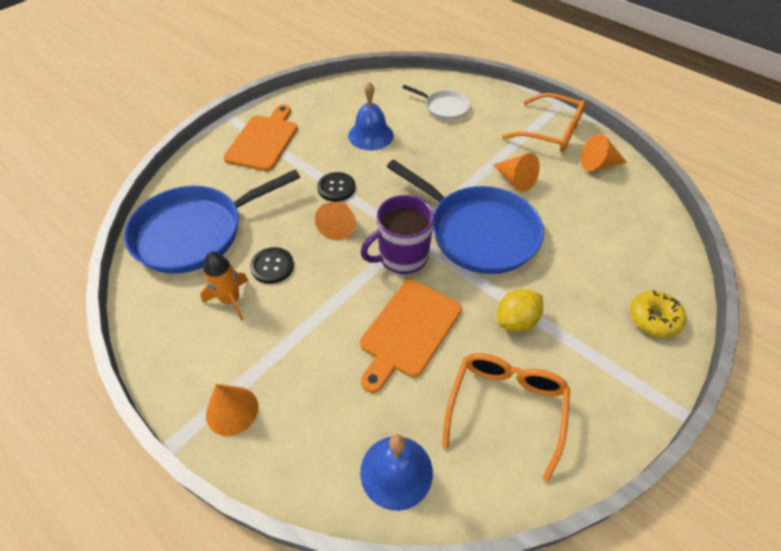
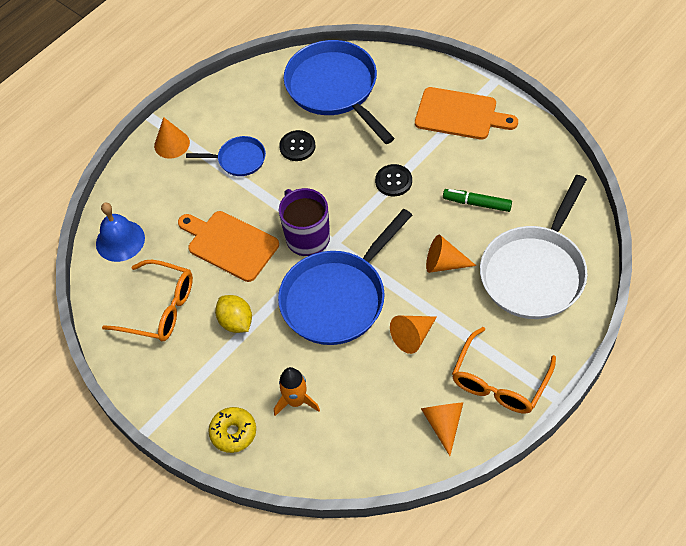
camera: 95 degrees right, 5 degrees up
(231, 300) = (264, 126): orange rocket -> orange rocket (296, 401)
(278, 326) = (238, 159): none -> blue pan
(338, 226) = (344, 187): orange cone -> orange cone (444, 263)
(371, 135) = (477, 203): blue bell -> green marker
(444, 108) = (535, 272): white pan -> white pan, size x2.01

